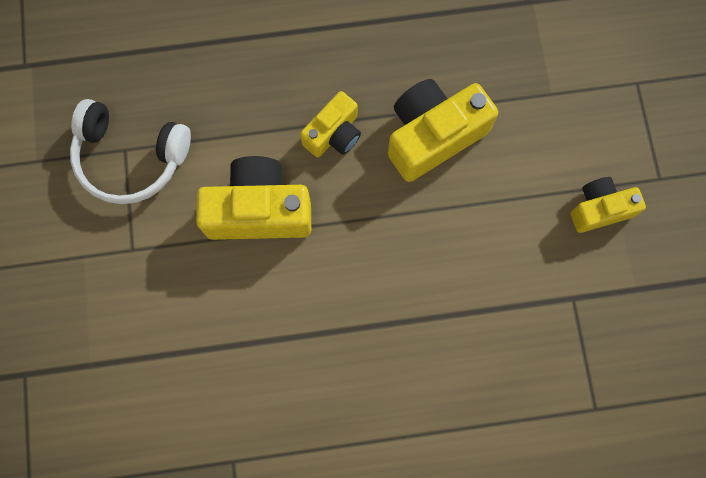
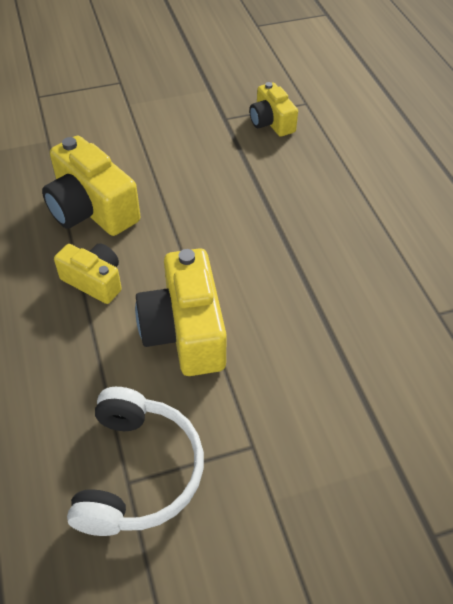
camera: 100 degrees left, 25 degrees down
(599, 209) = (149, 109): yellow camera -> yellow camera (271, 122)

